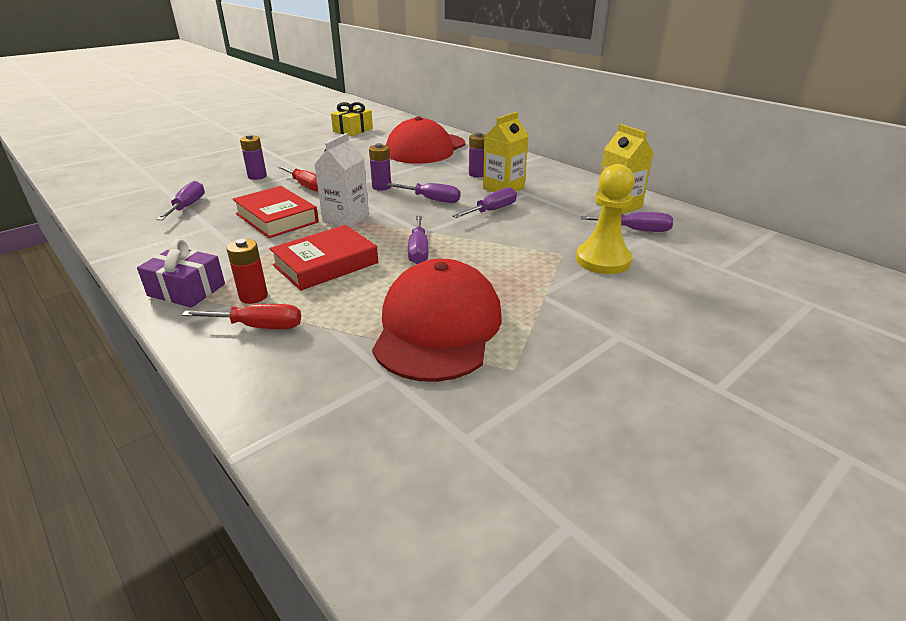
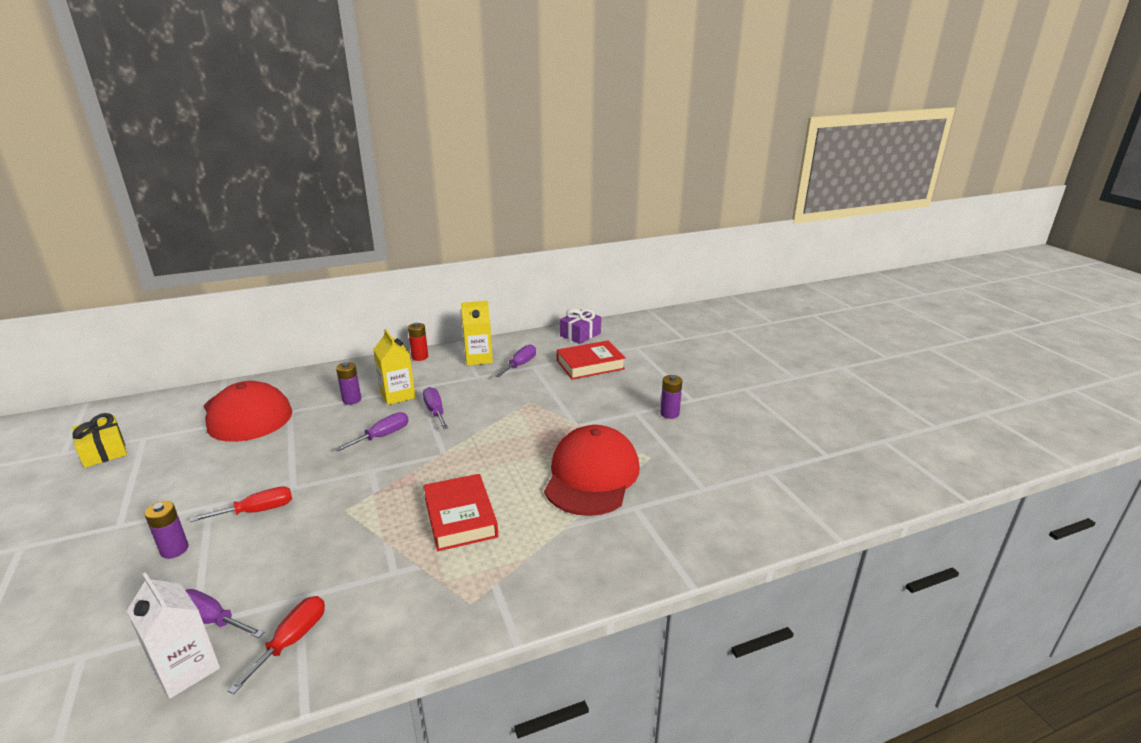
camera: 70 degrees left, 5 degrees down
(186, 290) = (445, 615): purple gift -> purple gift (580, 334)
(253, 296) = (489, 567): red battery -> red battery (420, 357)
(259, 326) = (541, 566): red screwdriver -> red screwdriver (292, 640)
(276, 218) = (327, 541): red book -> red book (590, 365)
(346, 218) = (374, 493): white carton -> white carton (187, 668)
(381, 187) = (320, 459): purple battery -> purple battery (669, 413)
(418, 251) = (476, 463): purple screwdriver -> none
(438, 327) = (592, 475): red cap -> red cap turned 75 degrees clockwise
(603, 260) = (550, 390): yellow pawn -> none

